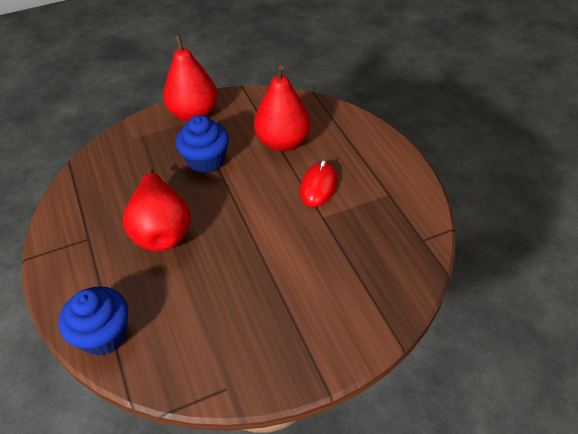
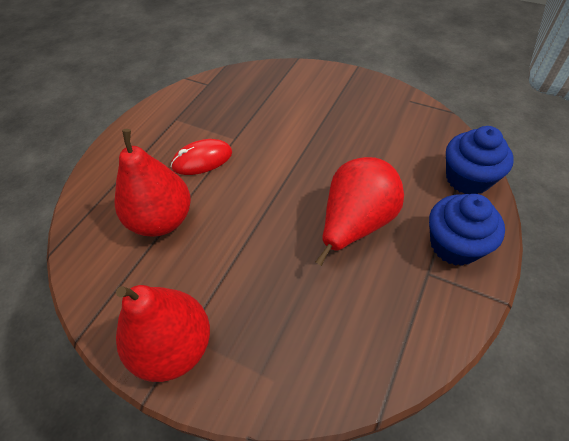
camera: 130 degrees left, 5 degrees up
(206, 161) = (243, 263): blue cupcake -> blue cupcake (454, 245)

